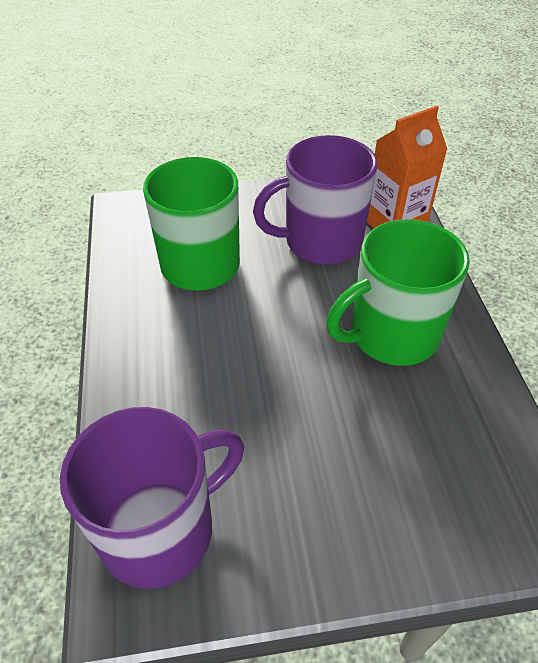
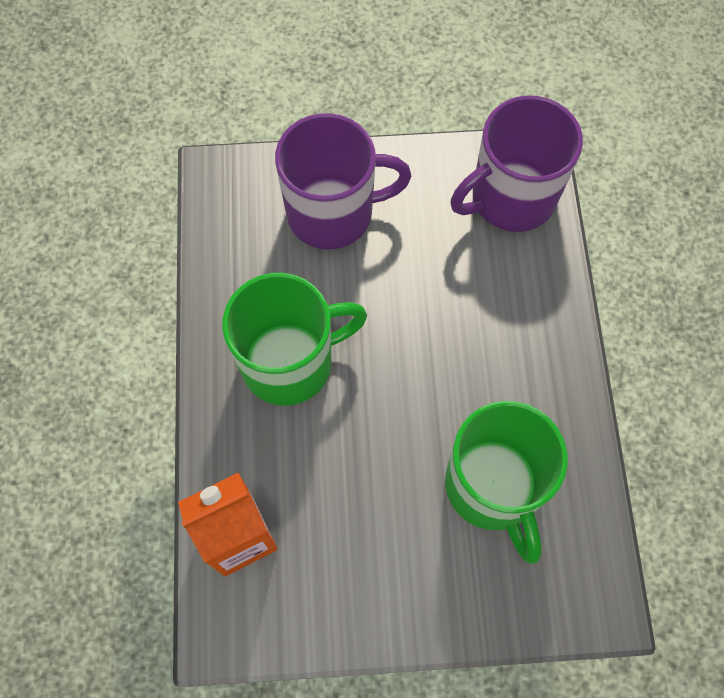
camera: 175 degrees left, 20 degrees up
(321, 241) = (340, 513): purple mug -> purple mug (332, 213)

